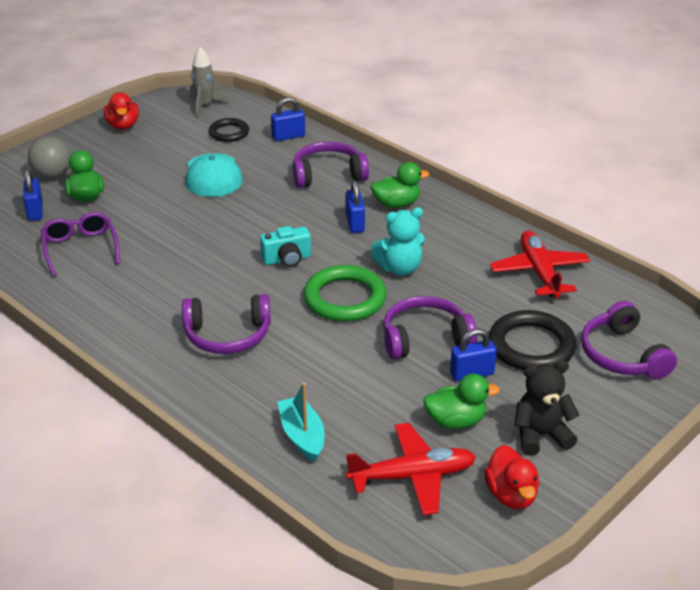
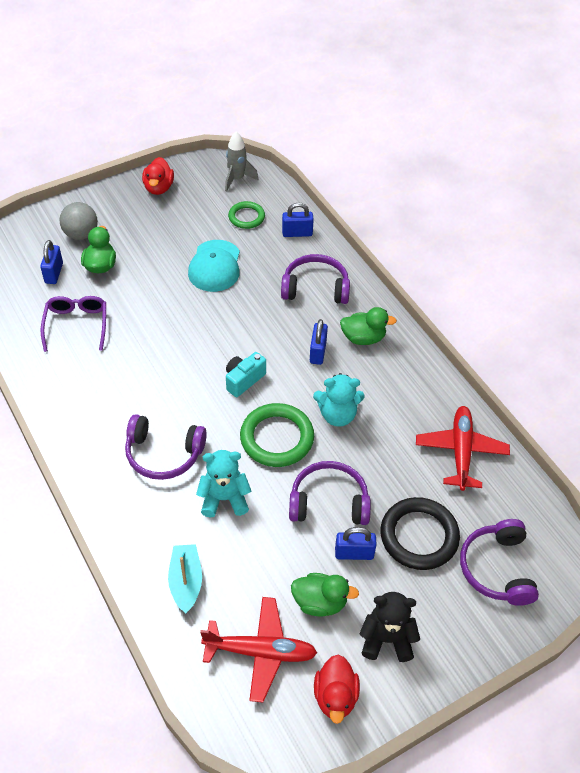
camera: 15 degrees right, 15 degrees up
(229, 133) = (246, 217): black ring -> green ring
(287, 259) = (244, 380): turquoise camera -> turquoise camera turned 135 degrees clockwise
(311, 358) = (224, 498): none -> turquoise teddy bear

